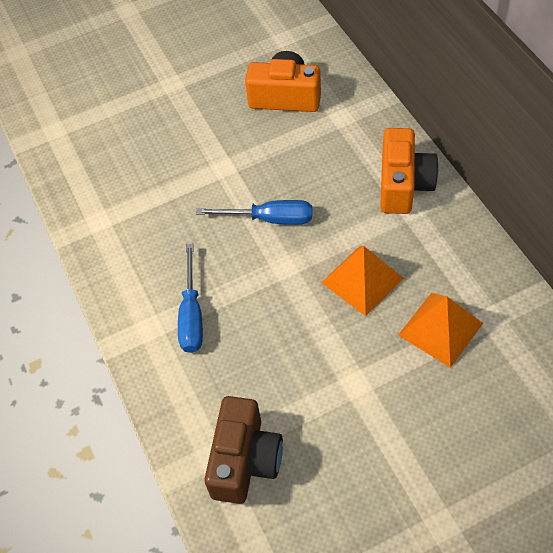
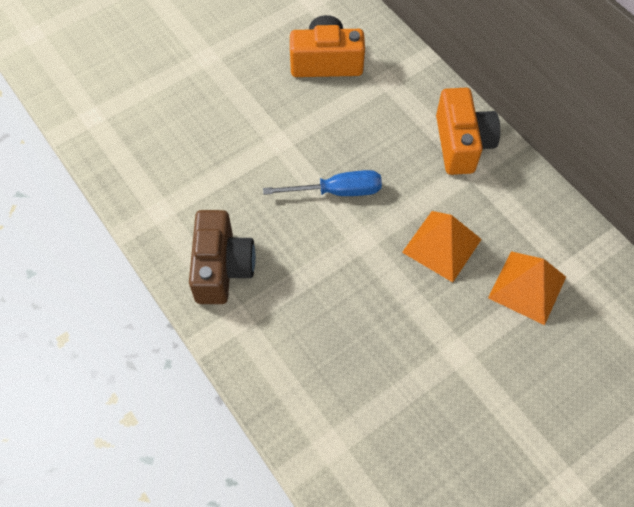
camera: 15 degrees left, 5 degrees up
(192, 315) = (279, 300): blue screwdriver -> none
(245, 460) = (364, 446): brown camera -> brown camera (222, 268)

